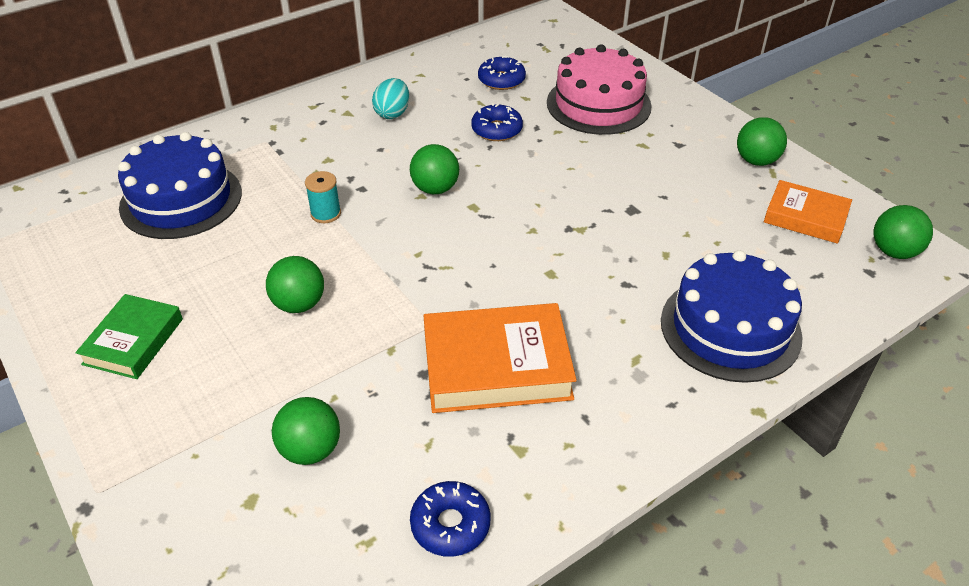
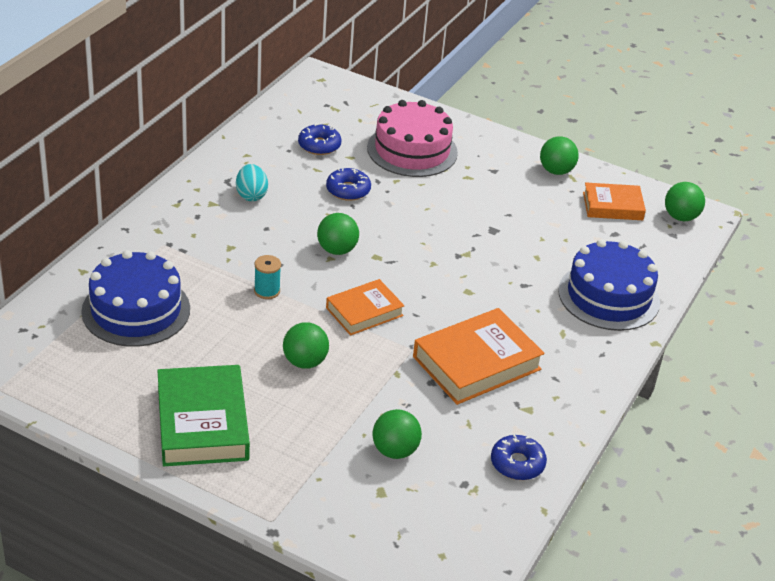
camera: 30 degrees left, 5 degrees down
(133, 341) = (202, 423): green book -> green book, size x1.60
(411, 265) = (364, 312): none -> orange book

